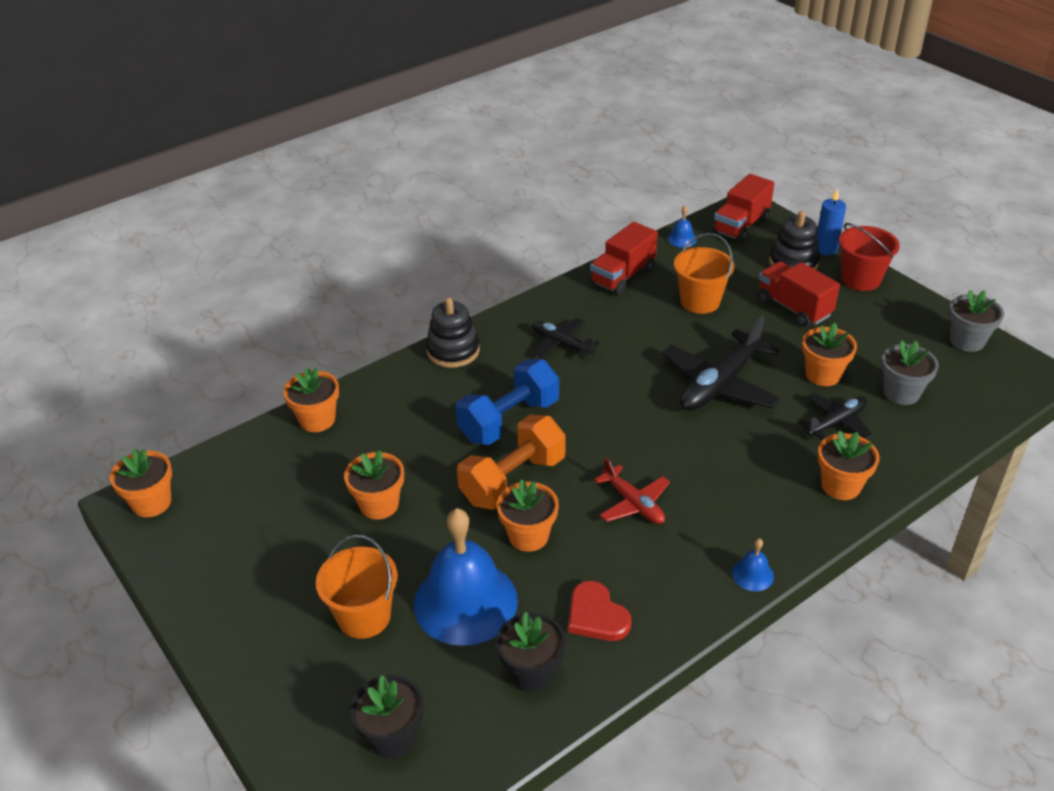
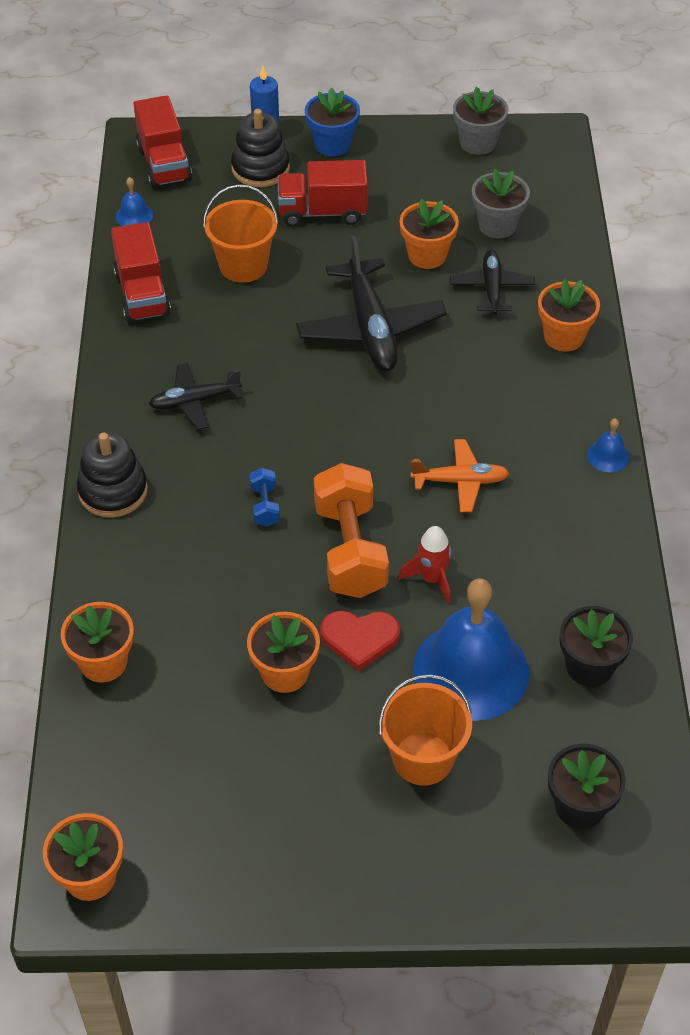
camera: 55 degrees left, 10 degrees up
(509, 420) = (265, 506): blue dumbbell -> blue dumbbell, size x0.45
(528, 536) = (432, 579): orange flower pot -> red rocket
(596, 615) = (564, 585): red heart -> red heart (359, 639)
(634, 503) = (460, 481): red plane -> orange plane
(860, 279) = (332, 144): red bucket -> blue flower pot

